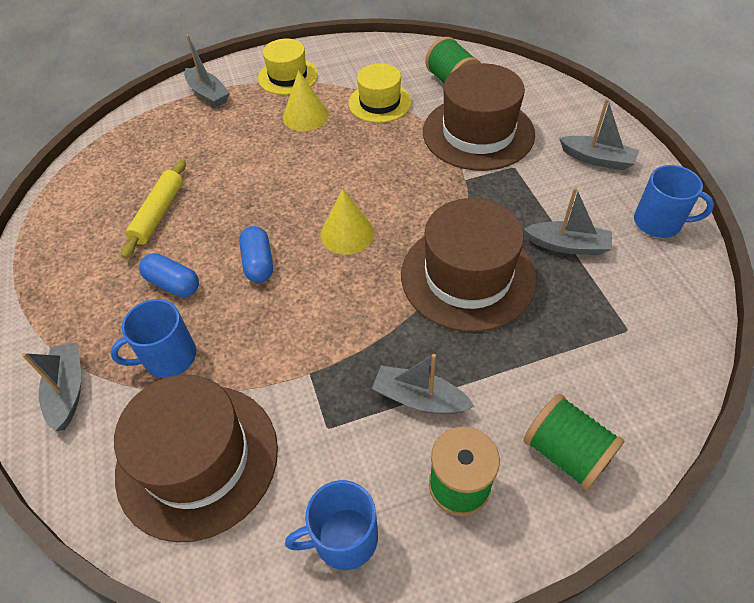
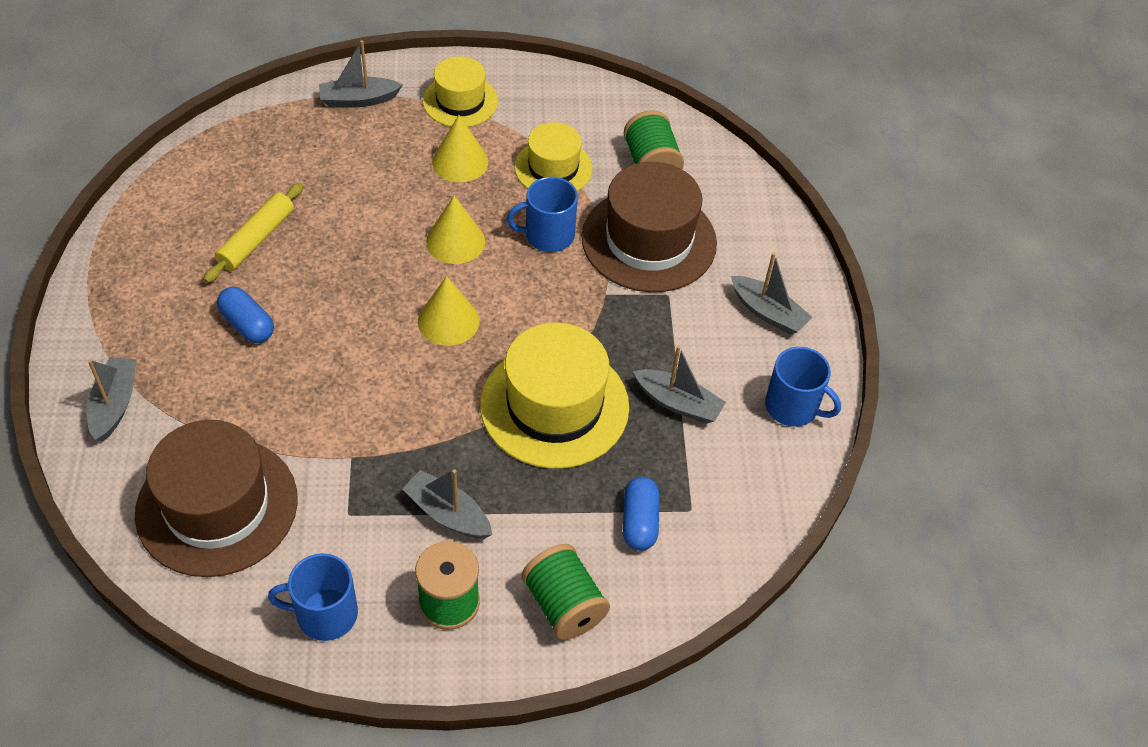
camera: 10 degrees right, 0 degrees up
(169, 357) = (220, 400): blue mug -> blue mug (548, 235)
(208, 94) = (358, 100): grey boat -> grey boat turned 105 degrees clockwise
(258, 263) = (342, 327): blue capsule -> blue capsule (639, 522)
(326, 172) = (455, 241): none -> yellow cone
(468, 276) = (554, 405): brown hat -> yellow hat

